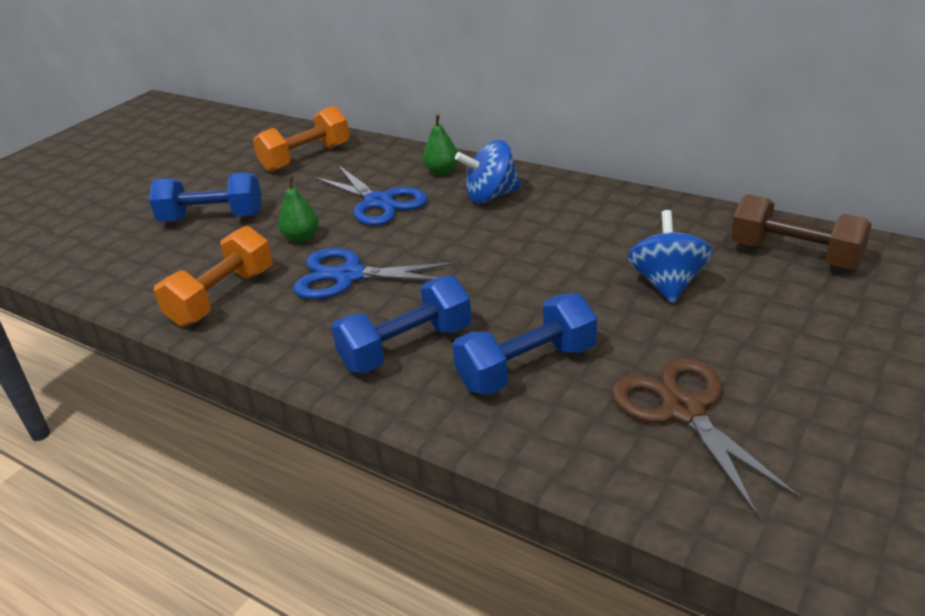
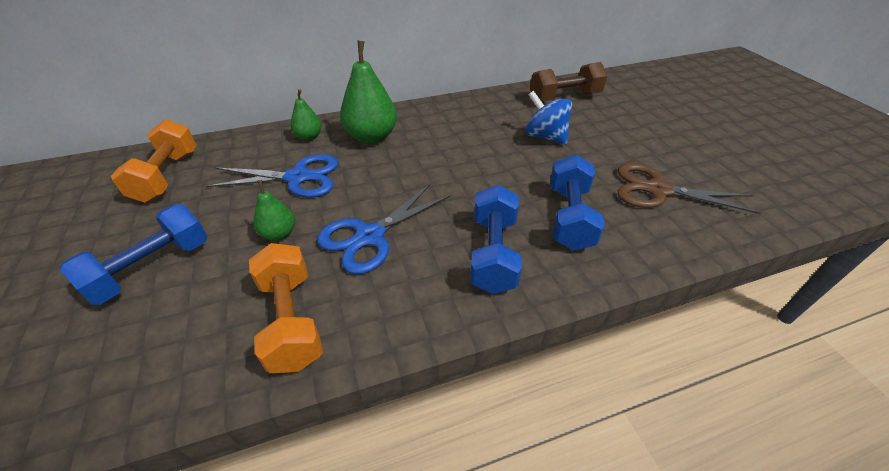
camera: 55 degrees left, 10 degrees up
(491, 196) = (371, 137): blue spinning top -> green pear

